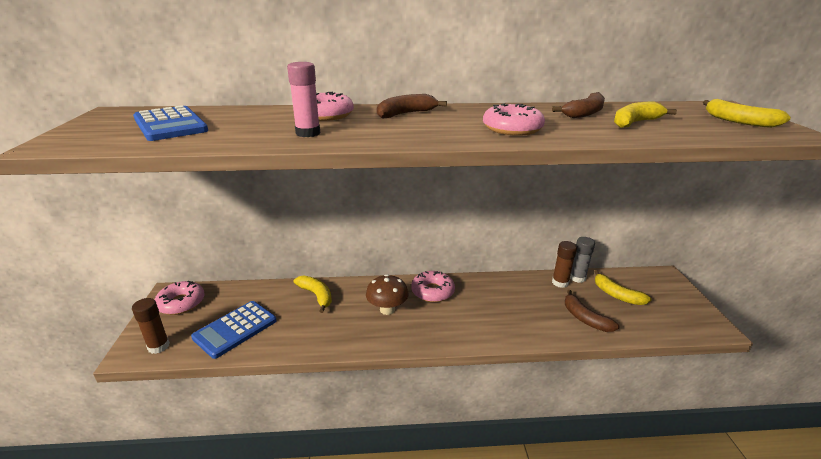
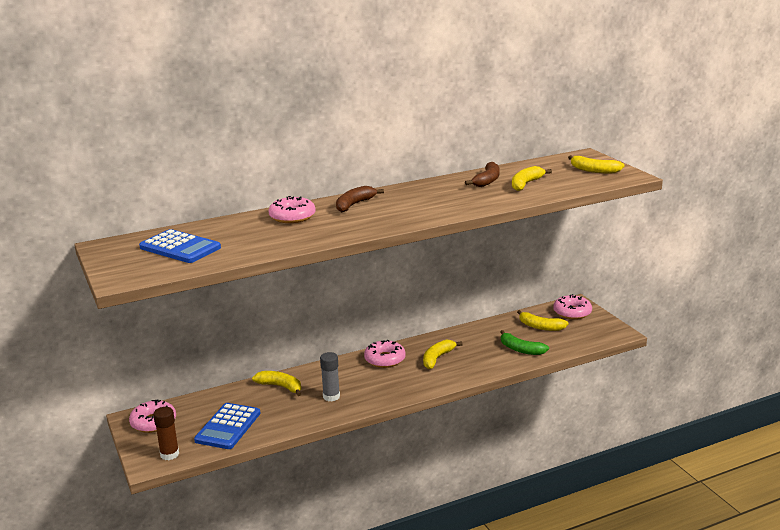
camera: 20 degrees left, 5 degrees down
(308, 133) = (300, 235): pink glue stick -> none
(387, 309) = (353, 381): brown mushroom -> none
(487, 305) = (437, 358): none -> yellow banana
(512, 129) = (444, 205): pink donut -> pink donut (572, 312)
(560, 282) = (491, 328): brown glue stick -> none
(577, 278) = (504, 321): grey glue stick -> grey glue stick (331, 396)
(585, 318) = (521, 349): brown banana -> green banana

